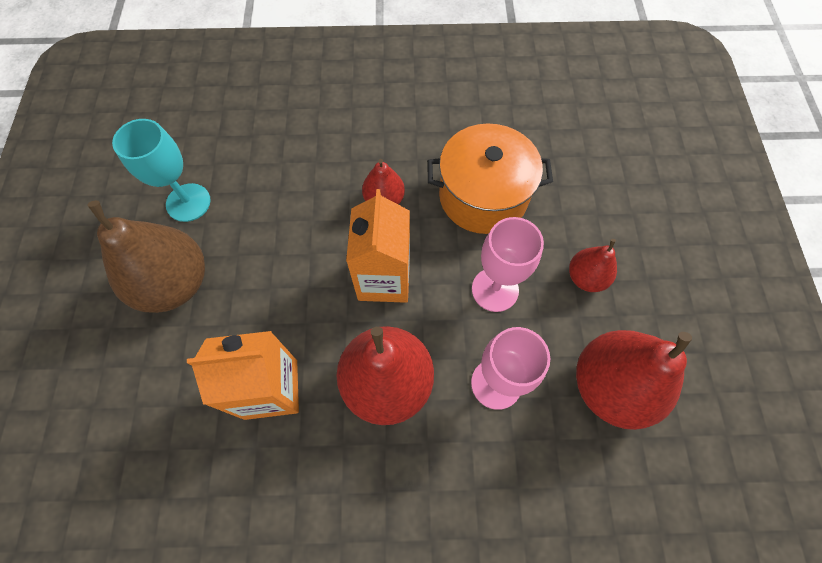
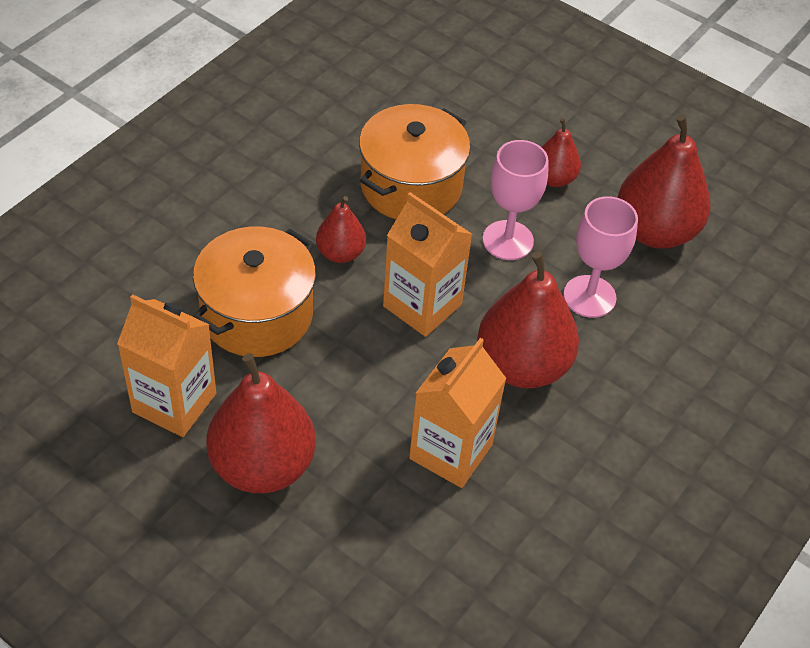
camera: 55 degrees left, 15 degrees down
(175, 283) = (262, 465): brown pear -> red pear
(188, 202) = (174, 403): turquoise goblet -> orange carton
(292, 193) = (257, 314): none -> orange pot

